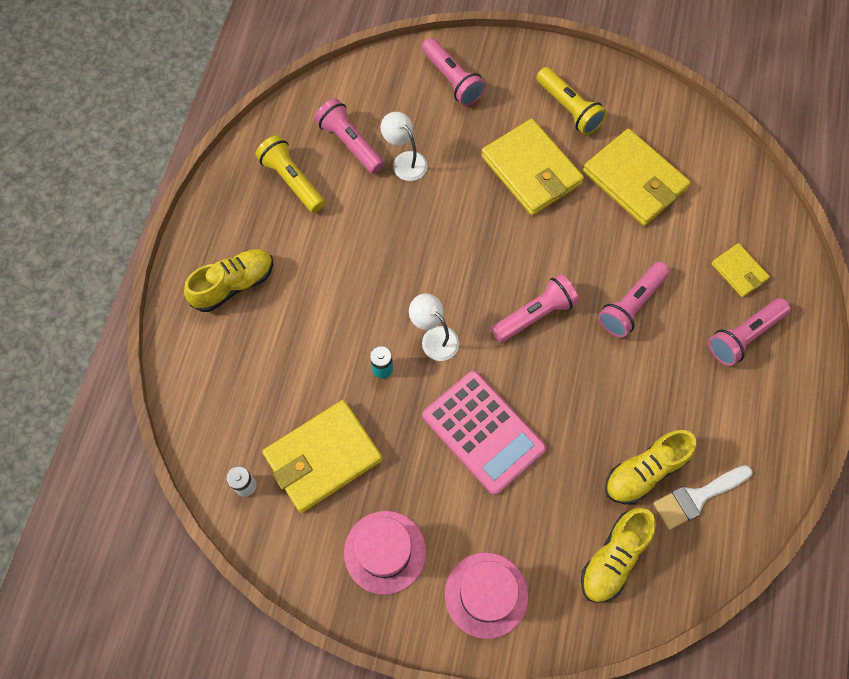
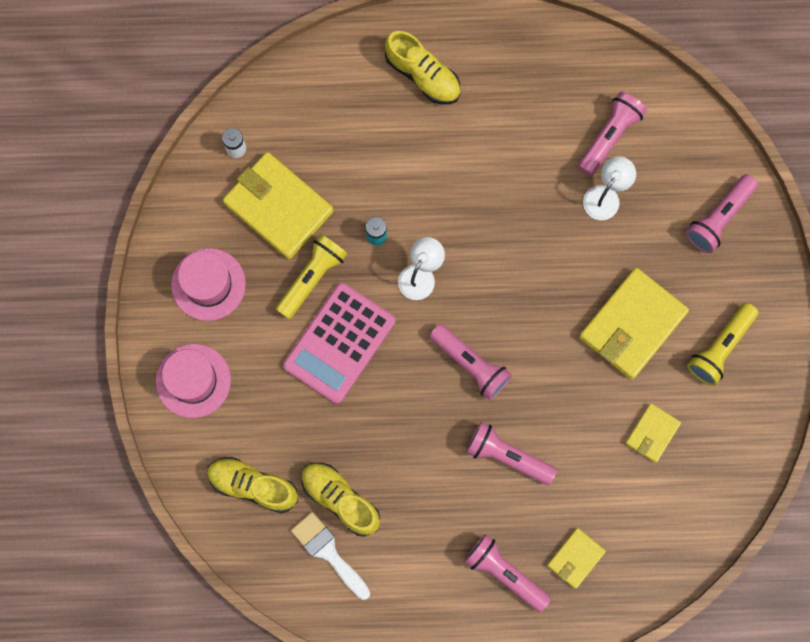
camera: 75 degrees right, 10 degrees up
(292, 180) = (550, 93): yellow flashlight -> yellow flashlight (312, 278)
(634, 180) = (652, 433): yellow wallet -> yellow wallet, size x0.52

